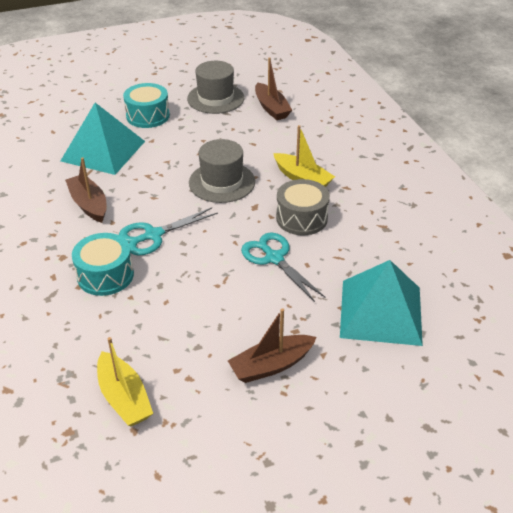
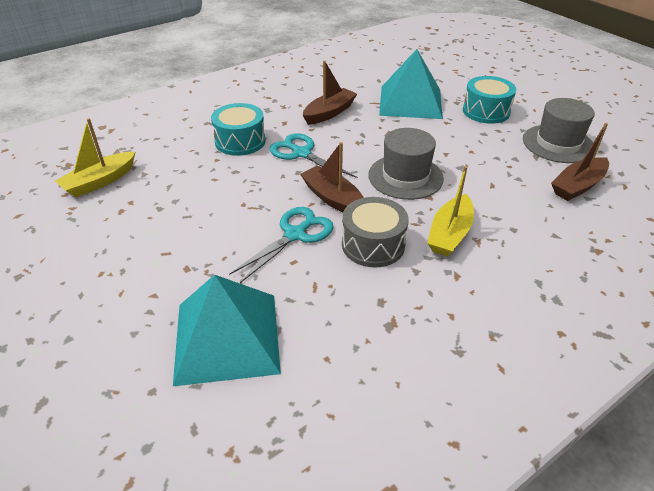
camera: 75 degrees right, 0 degrees up
(271, 365) = (136, 258): brown boat -> brown boat (333, 199)

